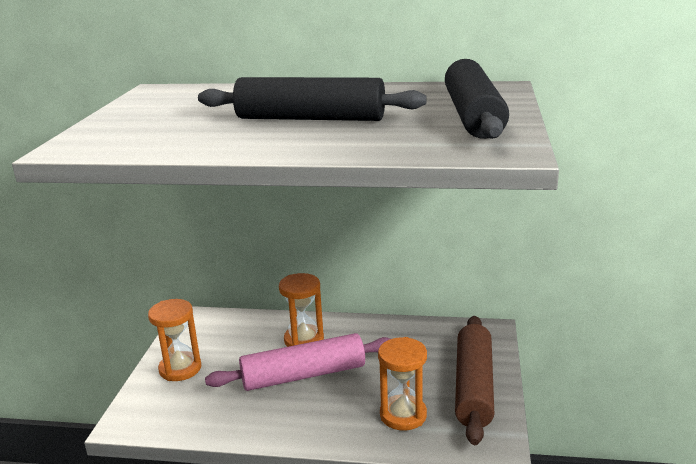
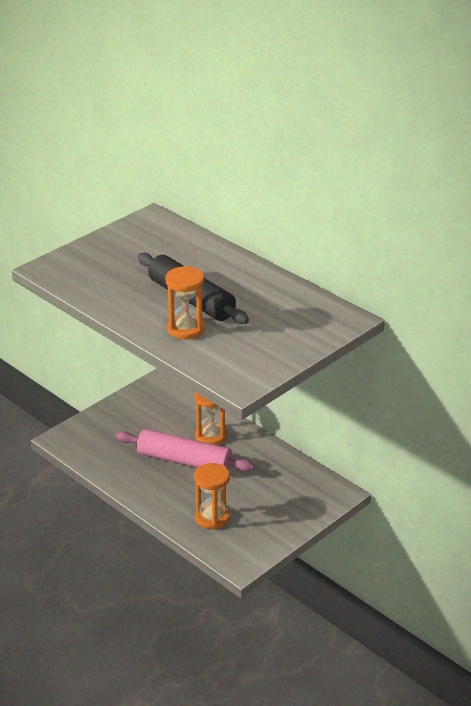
camera: 35 degrees right, 10 degrees up
(180, 369) = (118, 418): orange hourglass -> orange hourglass (186, 329)
(473, 116) = (278, 342): black rolling pin -> none
(474, 387) = (276, 524): brown rolling pin -> none

